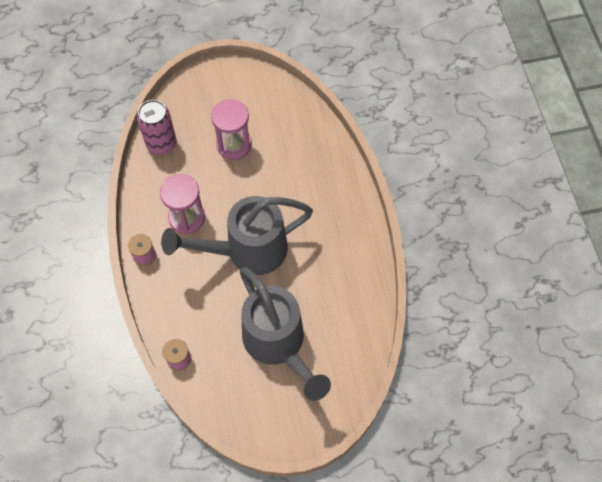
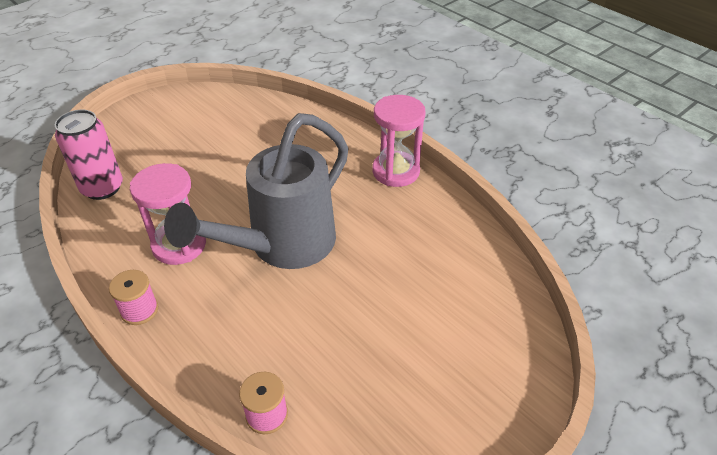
camera: 30 degrees left, 20 degrees down
(234, 145) = (199, 157): pink hourglass -> pink hourglass (396, 171)
(279, 345) = (397, 327): grey watering can -> none

